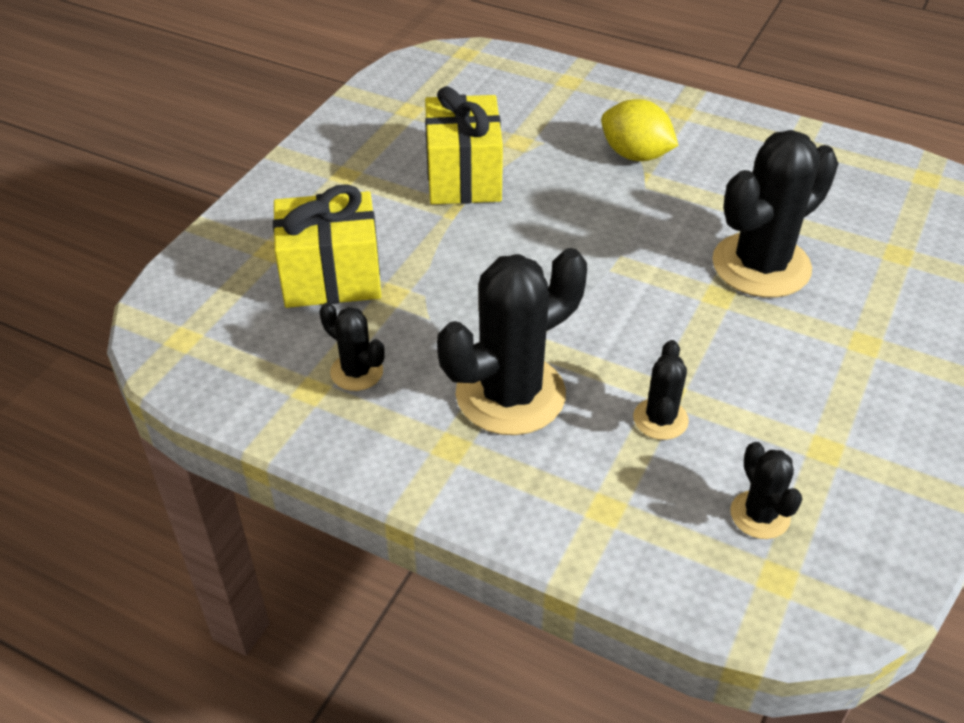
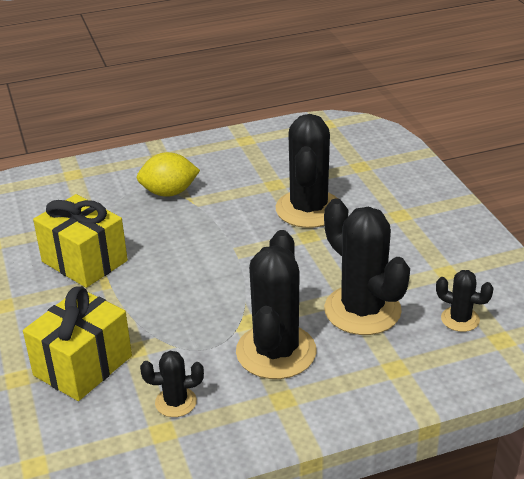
camera: 45 degrees left, 10 degrees down
(660, 419) = (362, 310): black cactus -> black cactus, size x2.04

